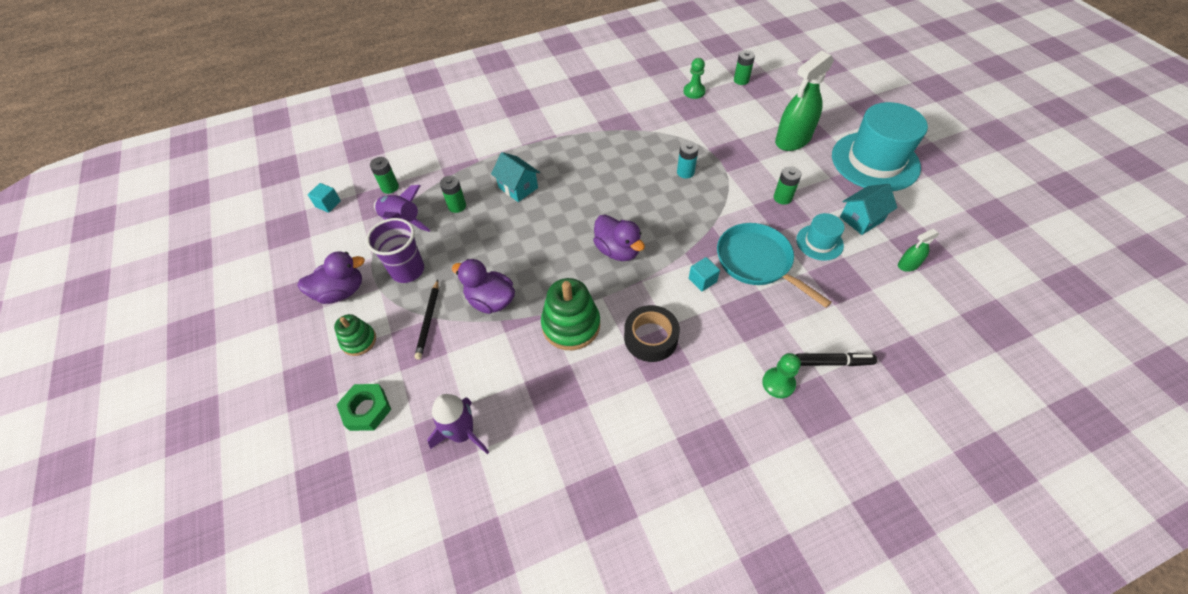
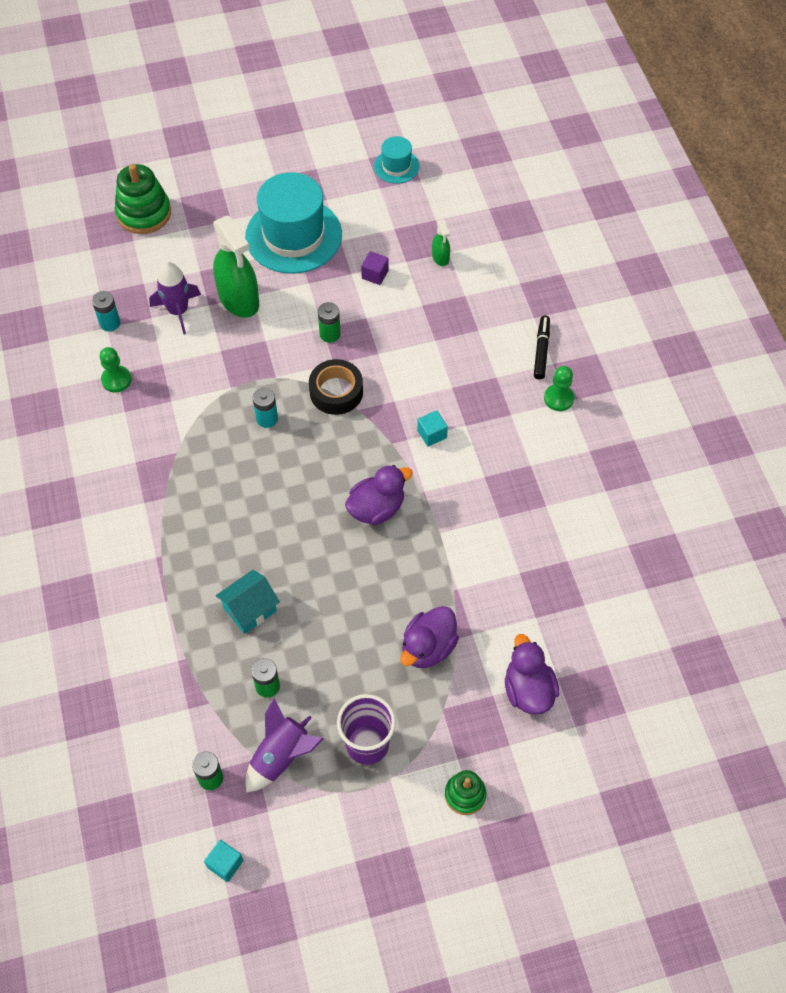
camera: 85 degrees left, 5 degrees up
(341, 292) = (388, 825): purple duck -> purple duck (528, 690)
(366, 409) = (554, 777): green nut -> none
(428, 320) = (446, 716): black pencil -> none
(463, 433) = (589, 677): purple rocket -> purple rocket (178, 311)
(571, 325) = (472, 567): green stacking toy -> green stacking toy (144, 213)
(650, 338) = (497, 494): black tape -> black tape (336, 392)
(741, 80) = (110, 323): green battery -> turquoise battery
(757, 262) = (416, 380): turquoise pan -> none
(819, 242) = (399, 319): turquoise hat -> turquoise hat (396, 166)
(861, 219) = (375, 274): turquoise house -> purple cube

